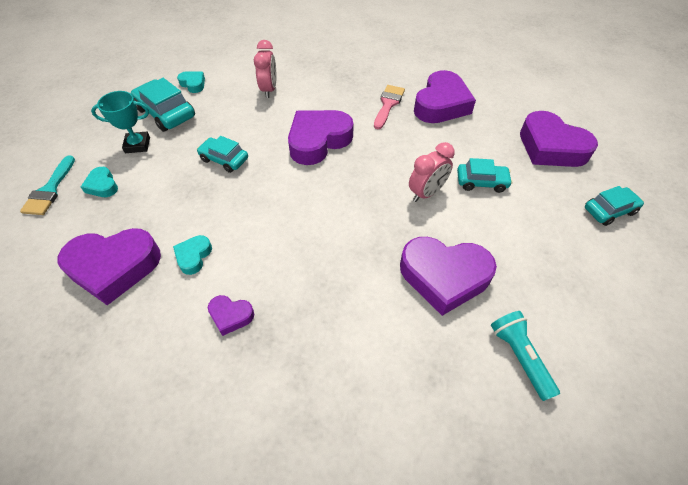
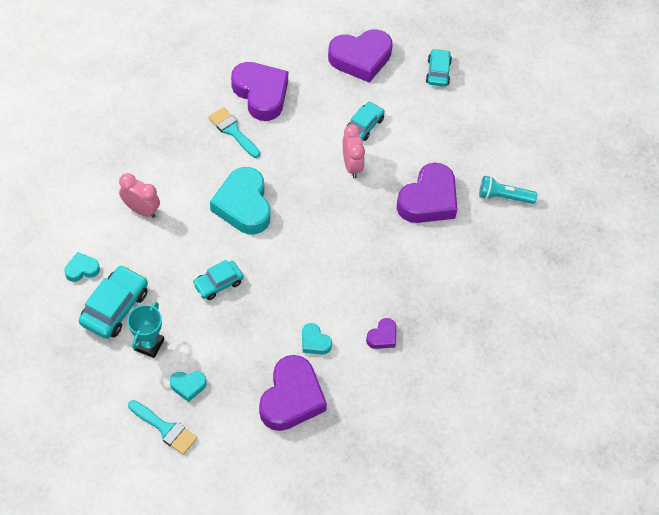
camera: 65 degrees left, 5 degrees up
(166, 113) = (115, 307): turquoise car -> turquoise car turned 135 degrees clockwise
(318, 141) = (243, 205): purple heart -> turquoise heart
(388, 104) = (232, 131): pink brush -> turquoise brush

